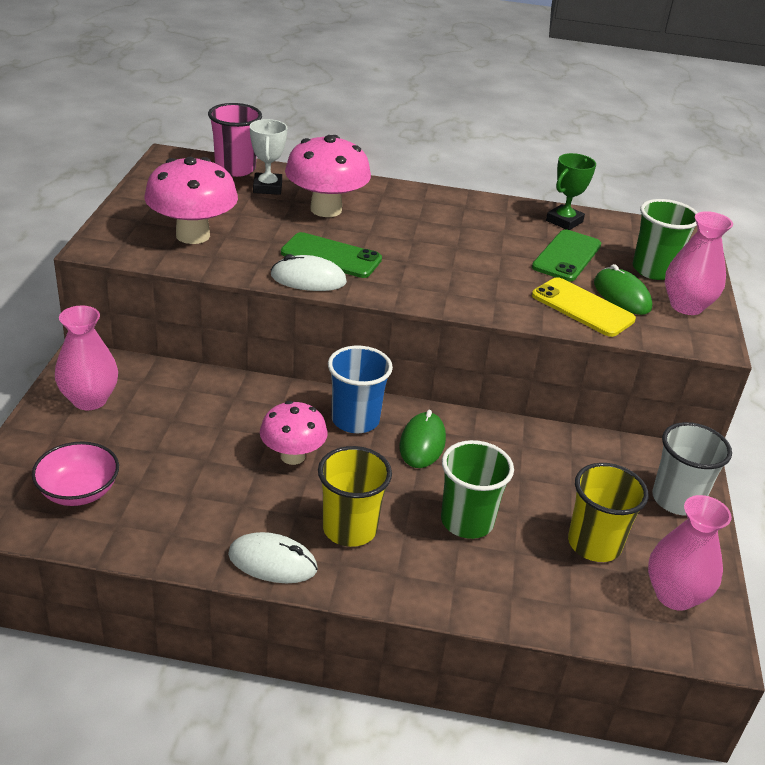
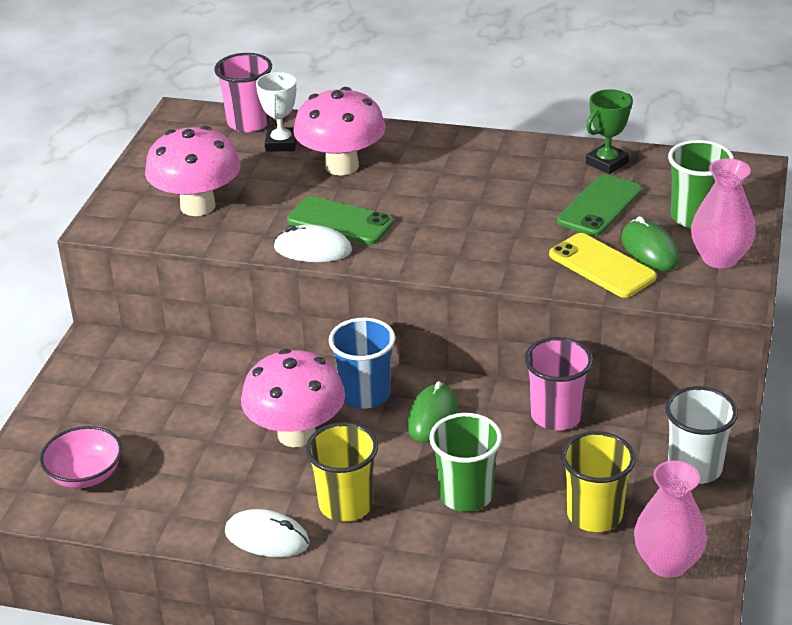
camera: 10 degrees right, 0 degrees up
(89, 400) = (97, 383): pink vase -> none
(292, 456) = (296, 434): pink mushroom -> pink mushroom, size x1.51
(538, 446) = (556, 416): none -> pink cup

